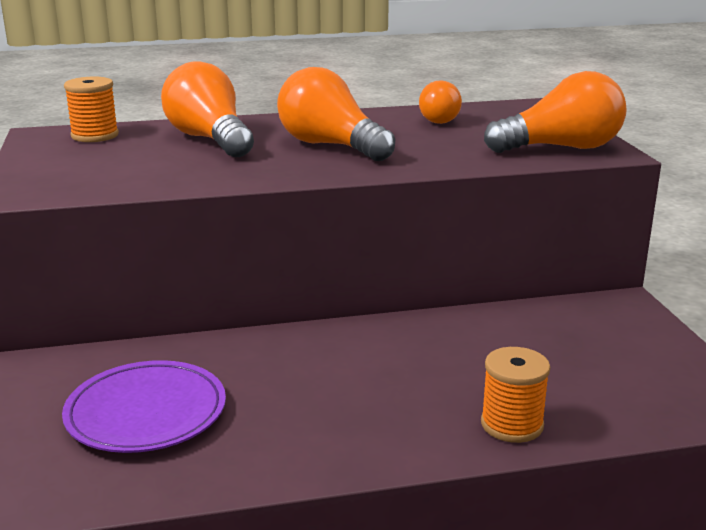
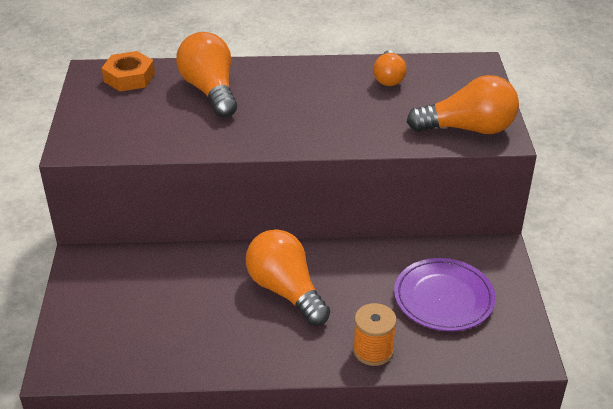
camera: 10 degrees right, 15 degrees up
(95, 135) = (129, 77): orange spool -> orange nut
(146, 412) = (144, 309): purple plate -> purple plate (443, 298)
(330, 146) = (296, 108): orange light bulb -> orange light bulb (286, 291)

